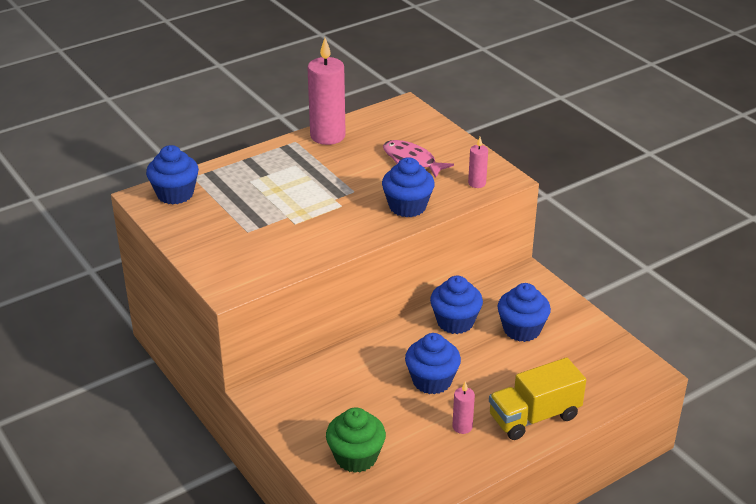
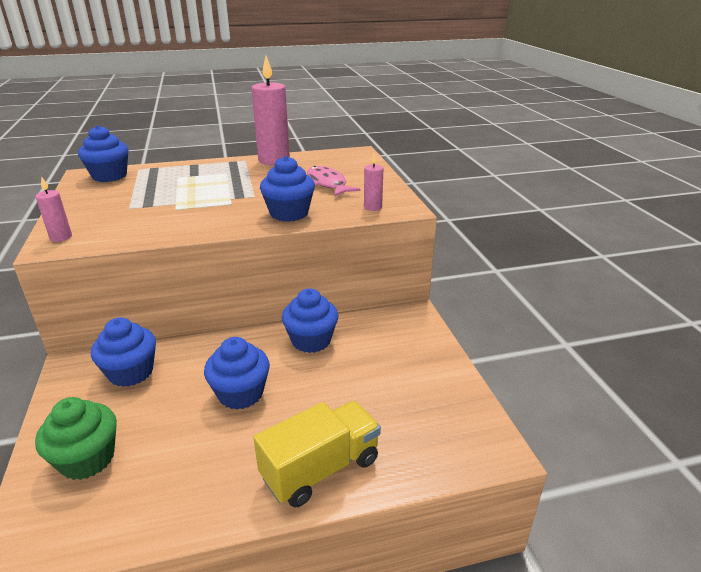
camera: 20 degrees right, 5 degrees down
(462, 427) = (229, 456): pink candle -> pink candle (61, 237)
(521, 329) = (373, 363): blue cupcake -> blue cupcake (131, 372)
(534, 417) = (320, 469): yellow truck -> yellow truck turned 150 degrees clockwise

